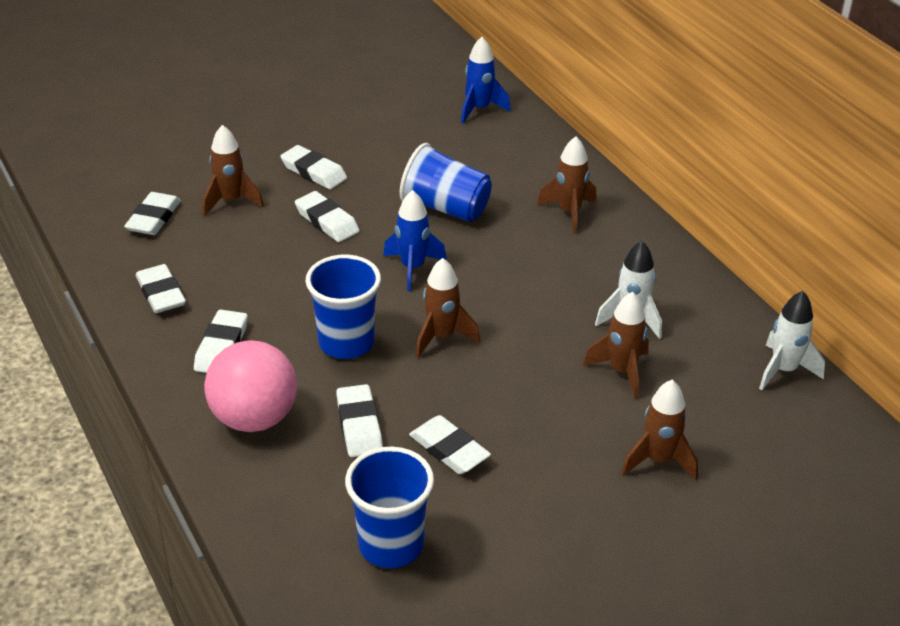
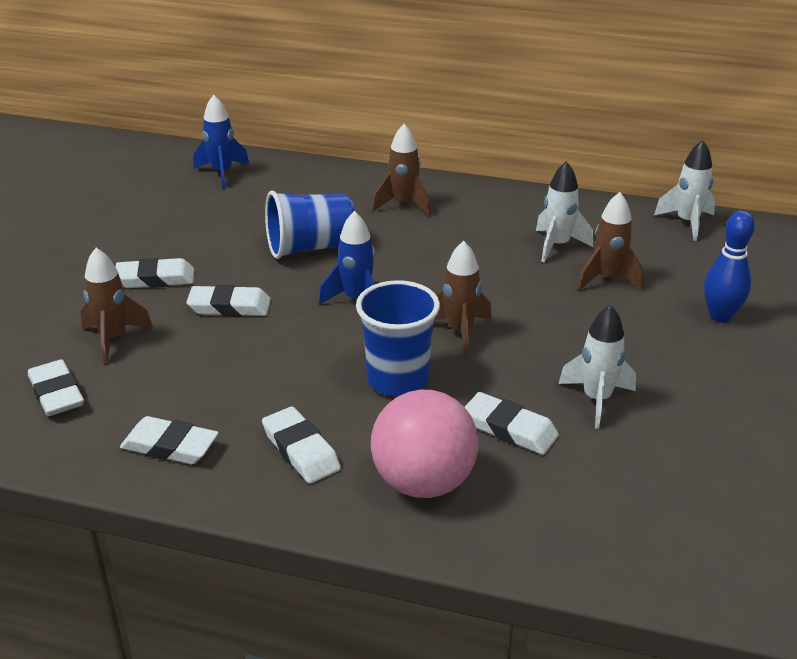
camera: 45 degrees left, 5 degrees down
(391, 545) = (676, 491): blue cup -> none
(449, 449) = (596, 400): white eraser -> white rocket
(658, 460) = (720, 316): brown rocket -> blue bowling pin

